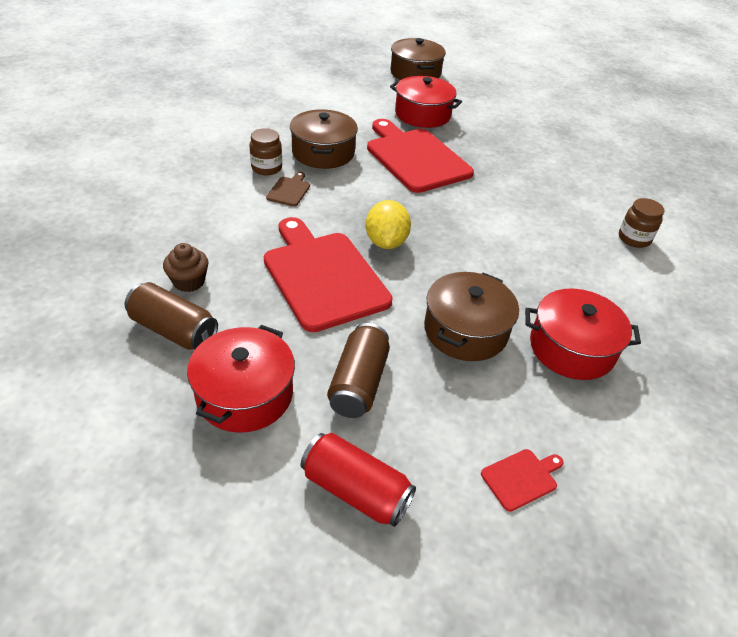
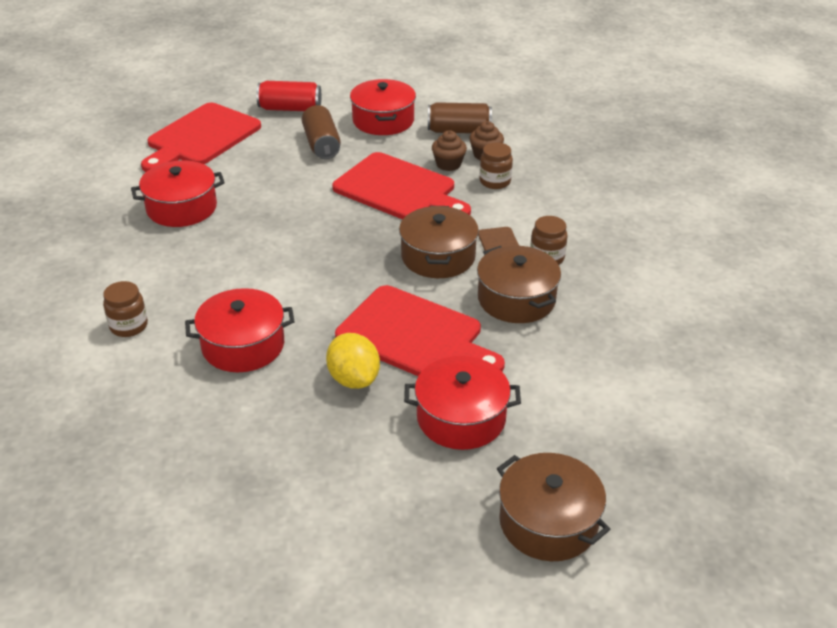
camera: 155 degrees right, 5 degrees down
(221, 246) = (495, 181): none -> brown jar
(241, 286) = (448, 164): none -> brown cupcake
(386, 242) = (372, 231): yellow lemon -> yellow lemon (353, 379)
(465, 330) = (267, 192): brown pot -> brown pot (438, 256)
(521, 478) = (201, 137): red cutting board -> red cutting board, size x2.46
(543, 194) = (243, 345): none -> red pot

